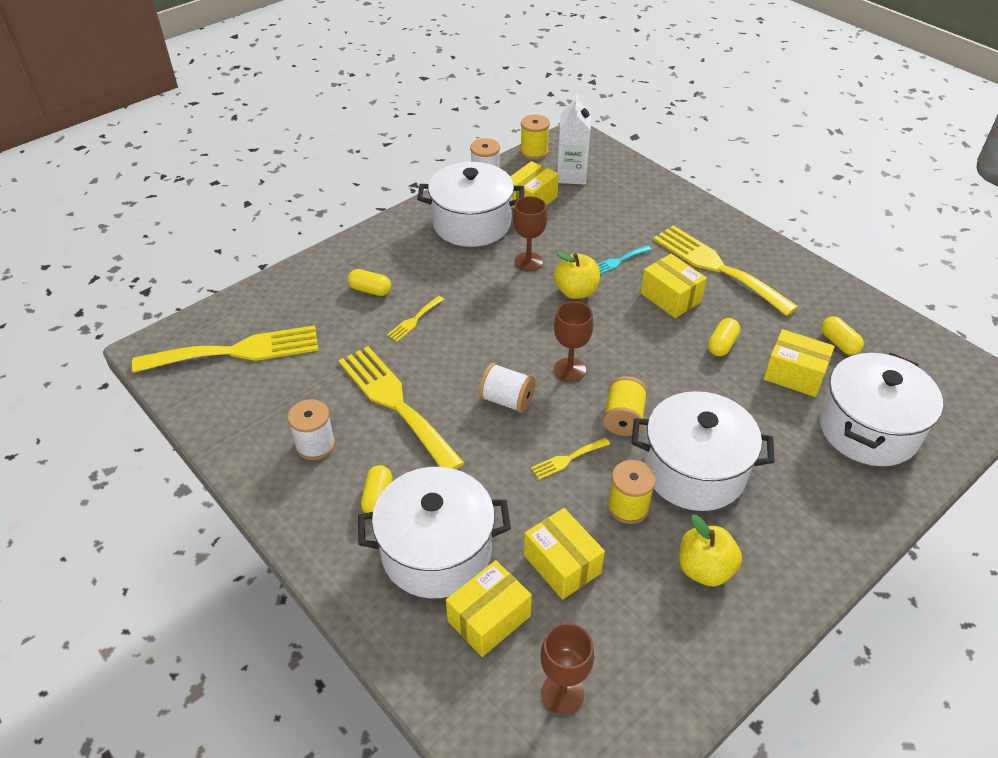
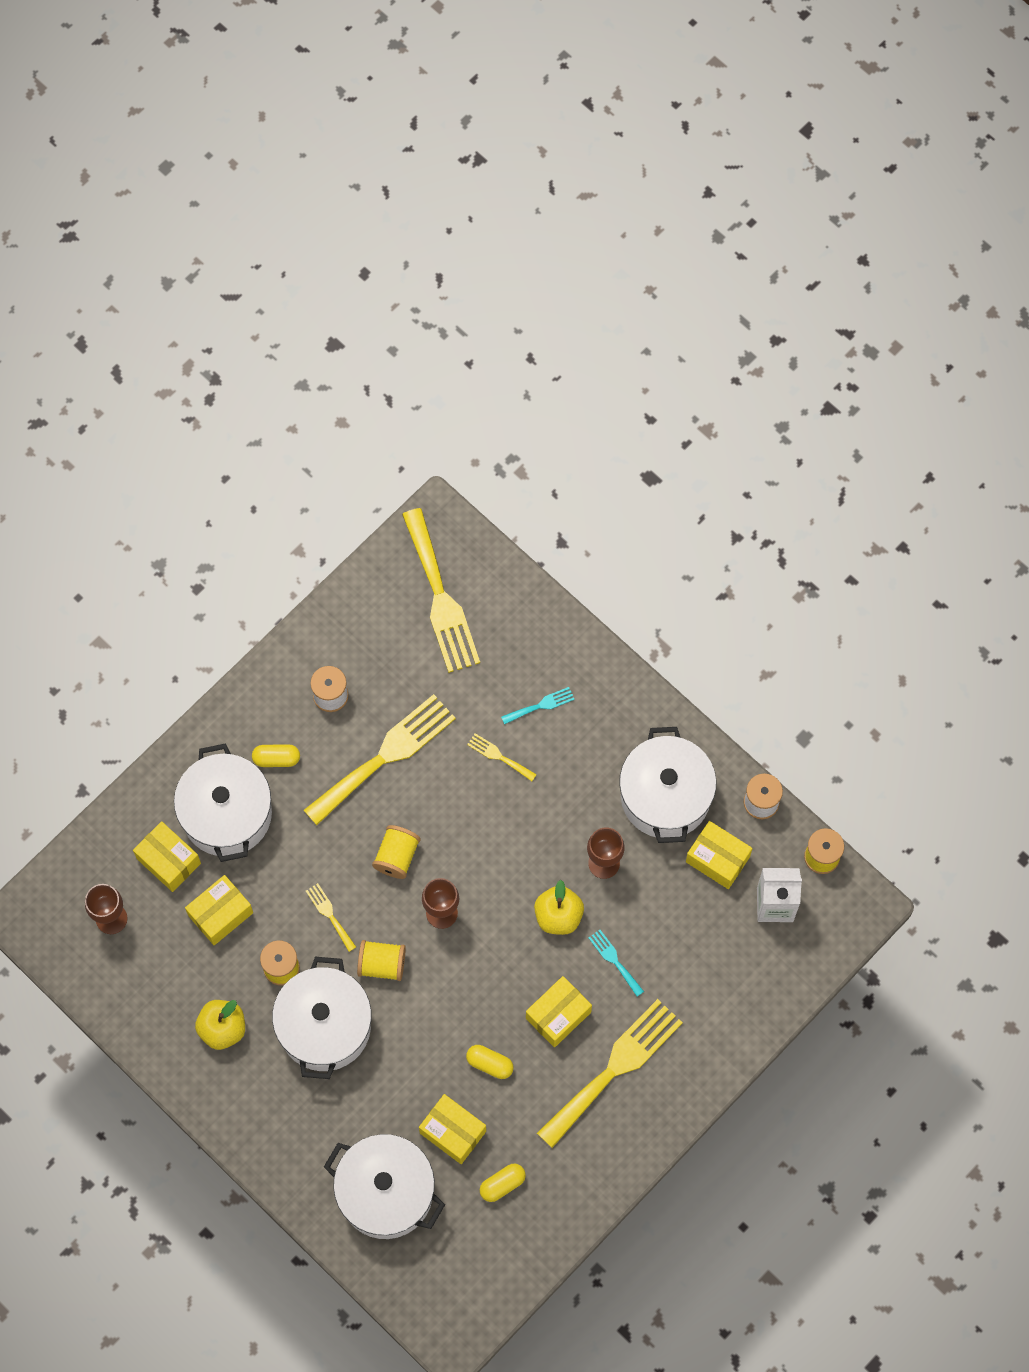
camera: 85 degrees right, 25 degrees up
(370, 290) = (541, 705): yellow capsule -> turquoise fork
(507, 400) = (397, 856): white spool -> yellow spool
(794, 374) = (453, 1132): yellow box -> yellow box turned 75 degrees counterclockwise

